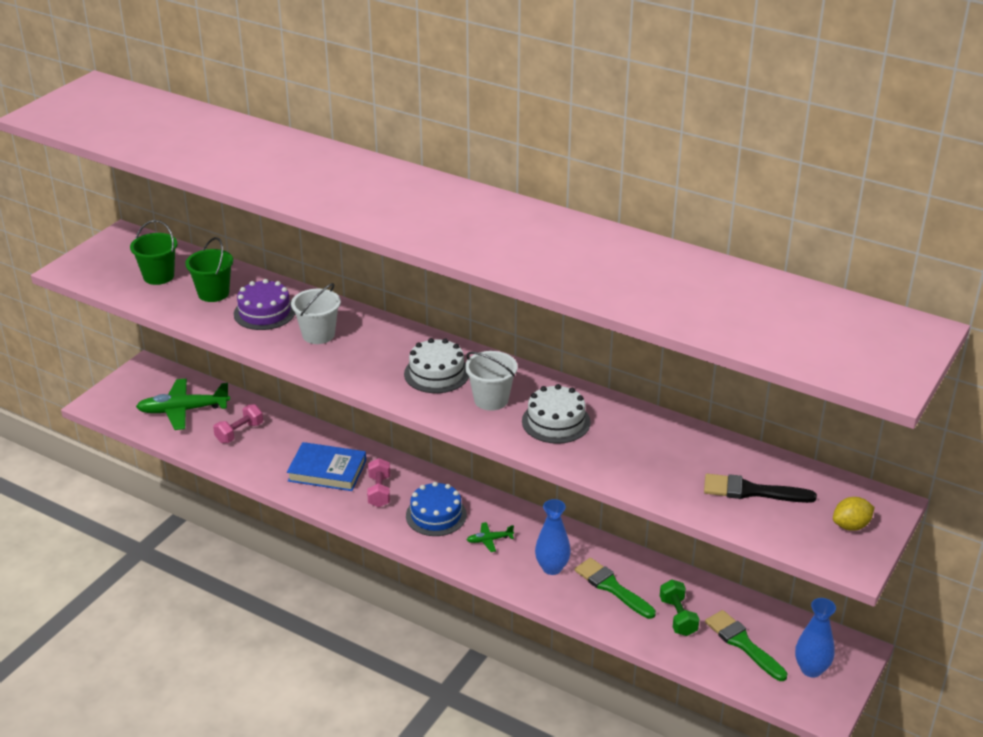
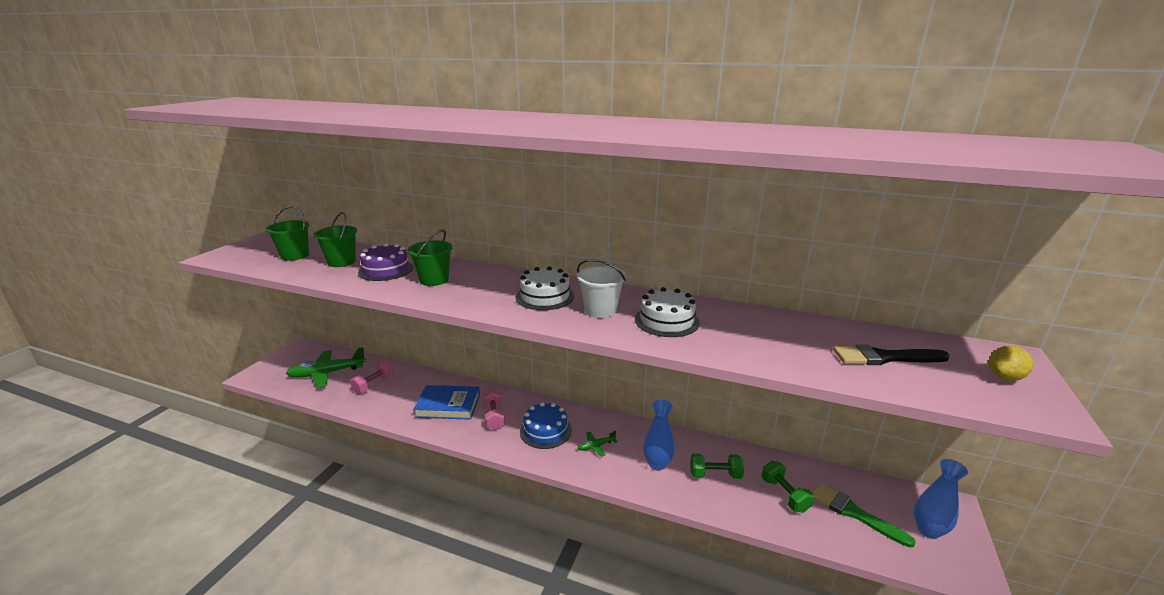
camera: 10 degrees left, 10 degrees down
(318, 335) = (434, 280): white bucket -> green bucket
(611, 587) = (715, 475): green brush -> green dumbbell

